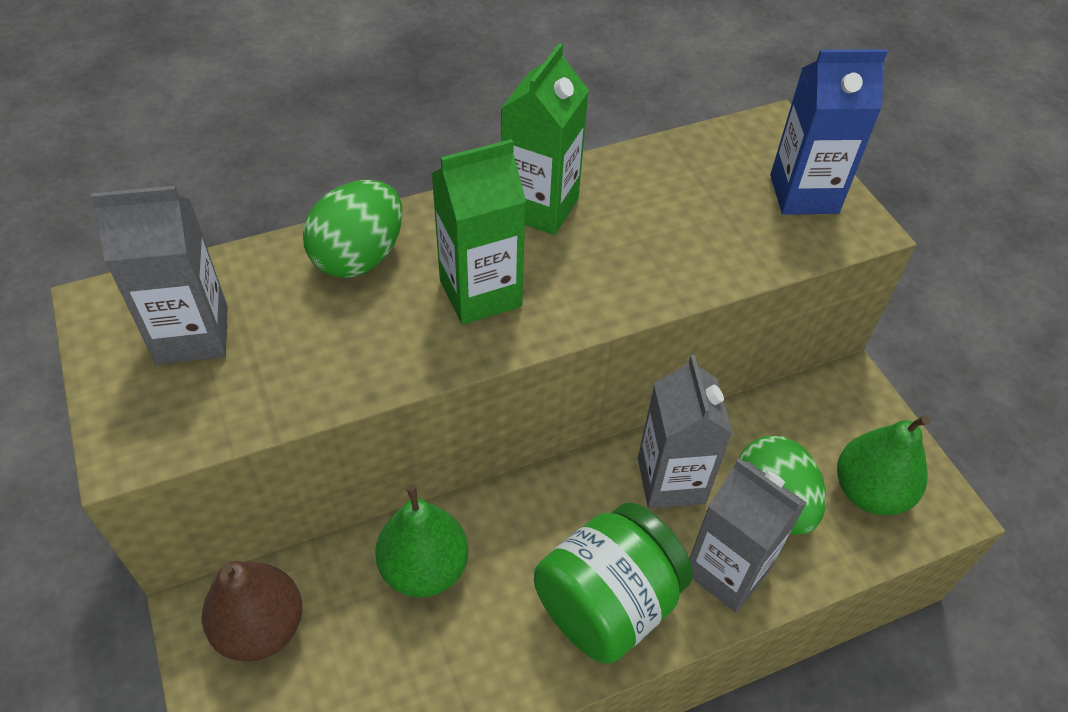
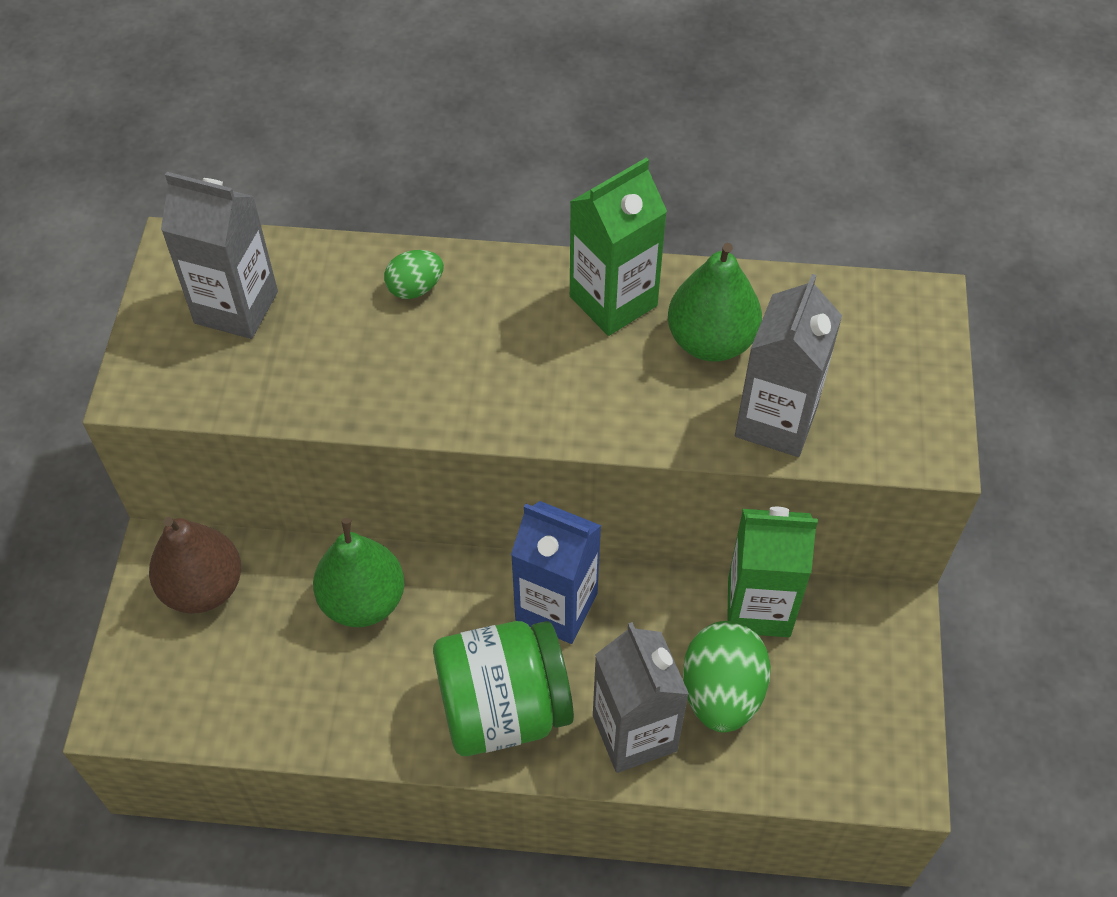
camera: 30 degrees right, 5 degrees up
(359, 257) = (415, 288): green egg -> green egg, size x0.55
(480, 293) = (501, 367): green carton -> green carton (759, 607)
(671, 480) = (637, 625): grey carton -> grey carton (776, 421)
(804, 194) = (897, 390): blue carton -> blue carton (556, 606)
(869, 492) = (831, 727): green pear -> green pear (711, 341)

